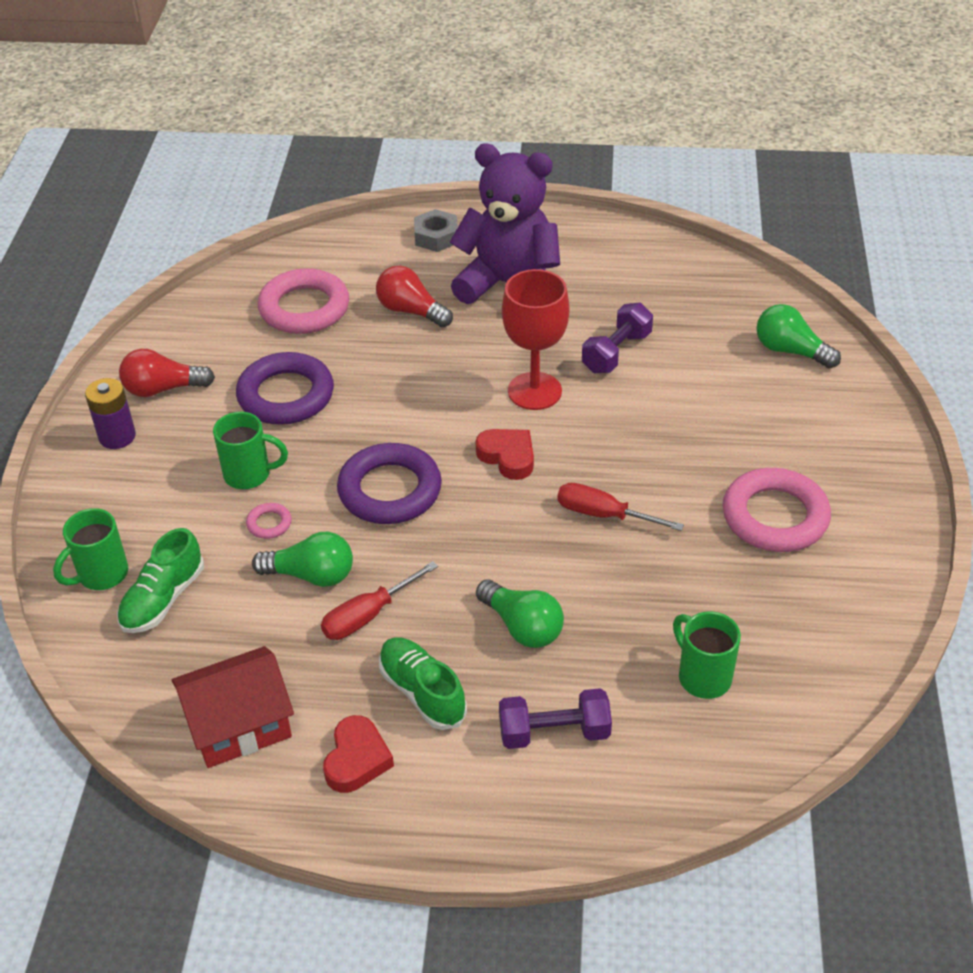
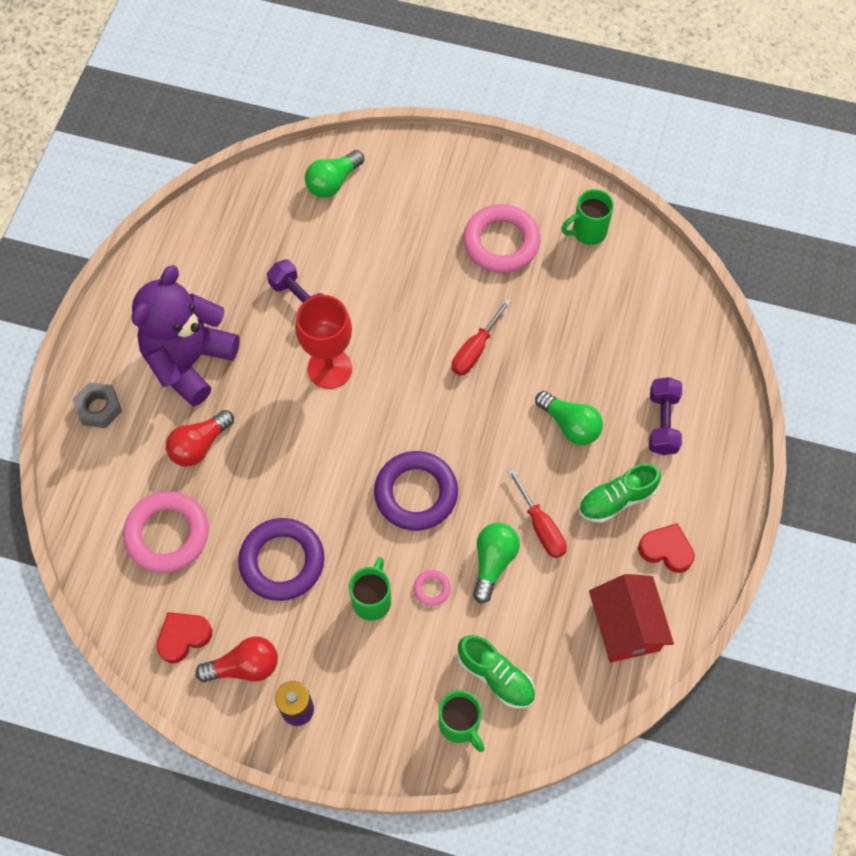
camera: 80 degrees left, 20 degrees up
(163, 389) = (244, 666): red light bulb -> red light bulb turned 105 degrees counterclockwise
(508, 457) = (399, 402): red heart -> red heart (183, 637)
(522, 626) = (570, 425): green light bulb -> green light bulb turned 75 degrees clockwise
(703, 676) = (632, 324): green mug -> green mug (588, 232)

